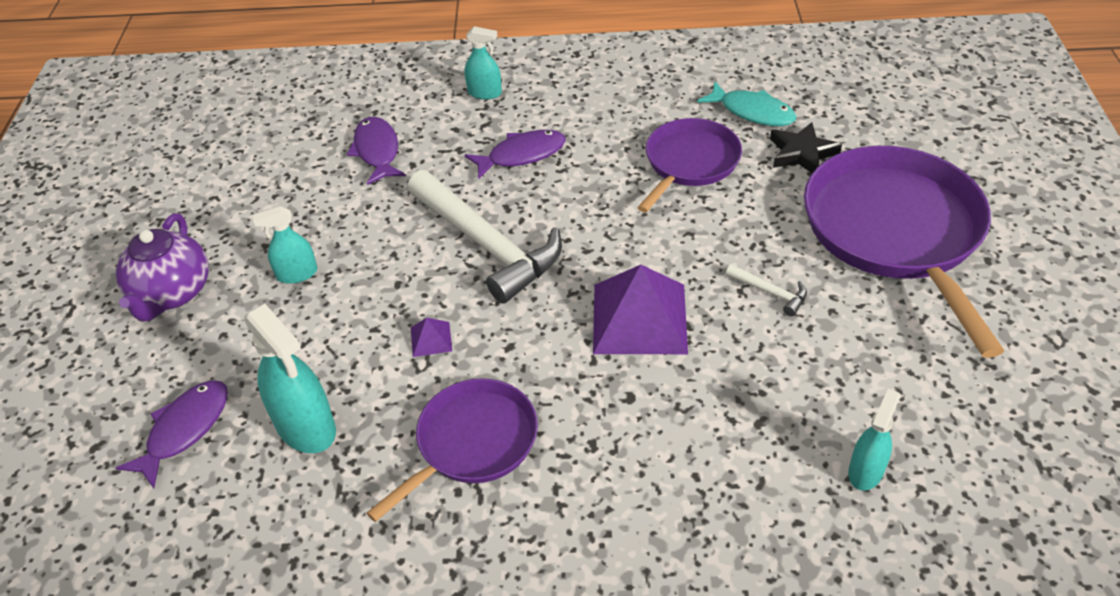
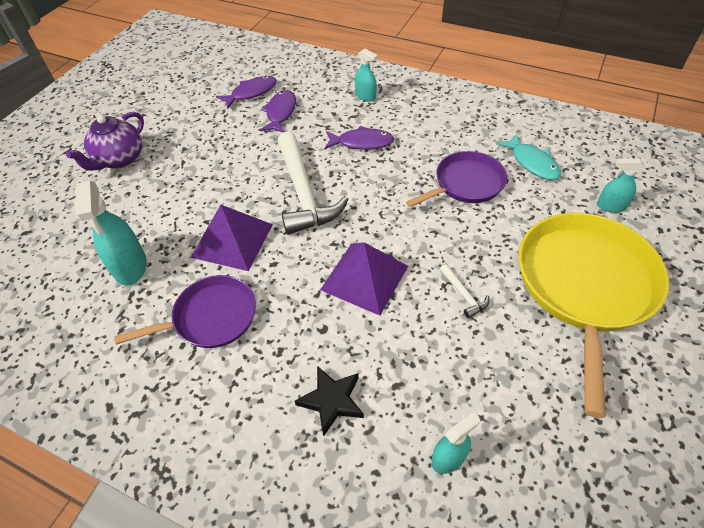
camera: 25 degrees right, 5 degrees up
(185, 430) = (71, 241): purple fish -> purple fish (251, 93)
(297, 274) = (188, 172): turquoise spray bottle -> turquoise spray bottle (611, 206)
(431, 339) = (232, 240): purple pyramid -> purple pyramid, size x2.36
(802, 153) = (549, 203): black star -> black star (331, 400)
(895, 232) = (584, 285): purple pan -> yellow pan

